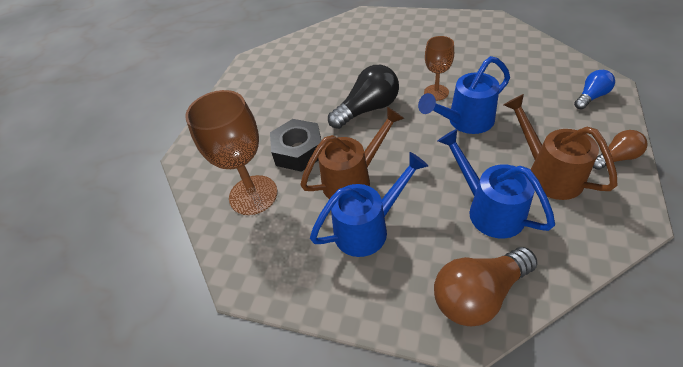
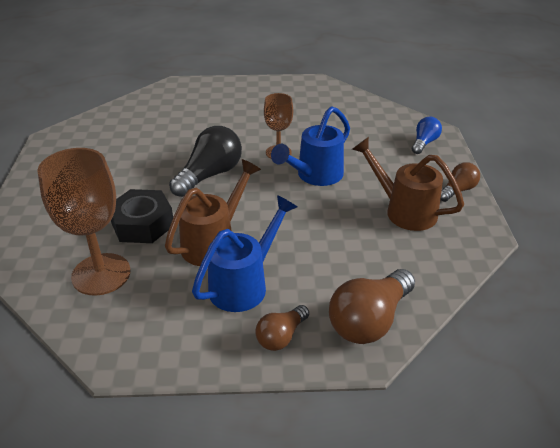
camera: 25 degrees left, 10 degrees down
(387, 292) = (281, 336): none -> brown light bulb
(489, 209) = (359, 248): blue watering can -> none

